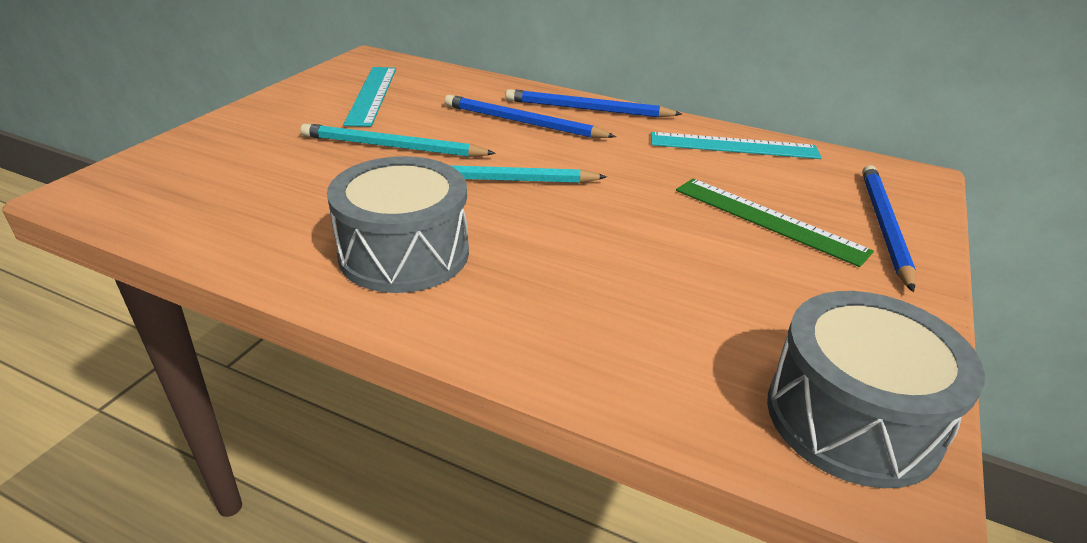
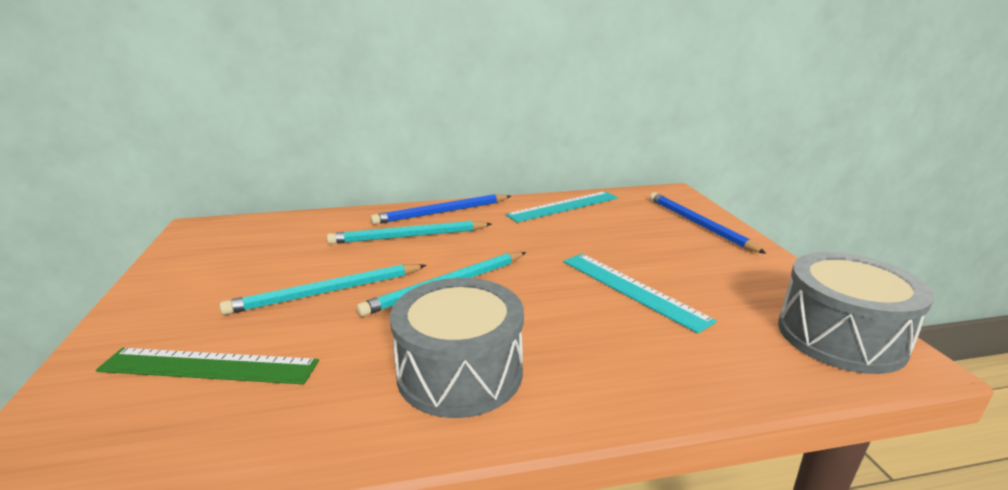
camera: 35 degrees left, 10 degrees down
(372, 95) = (245, 257): turquoise ruler -> turquoise ruler (632, 289)
(523, 122) = (409, 236): blue pencil -> turquoise pencil
(768, 220) = (644, 243): green ruler -> green ruler (209, 366)

